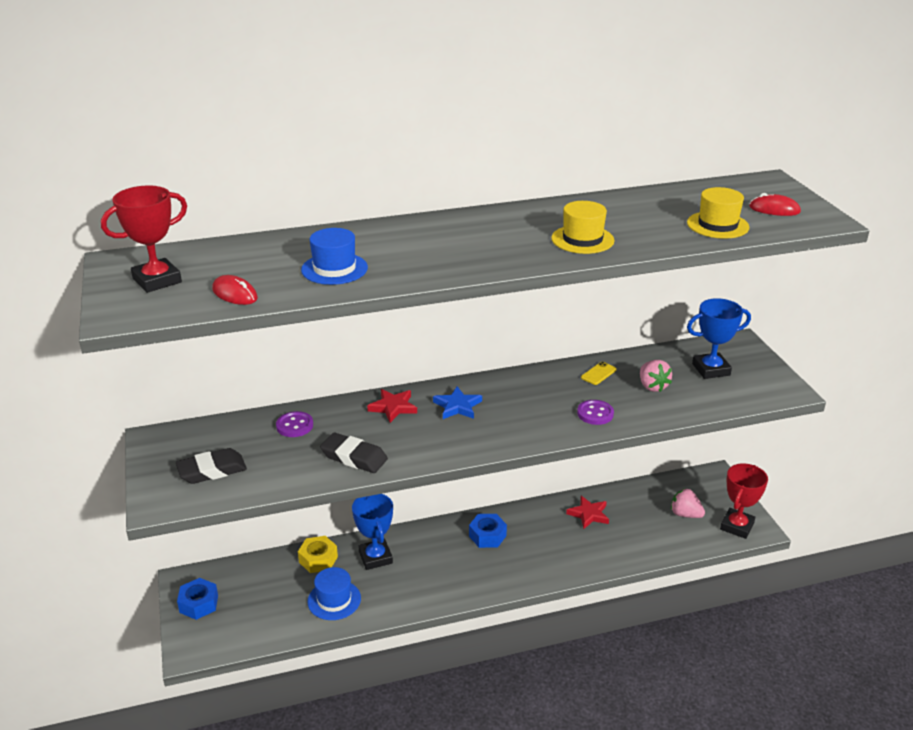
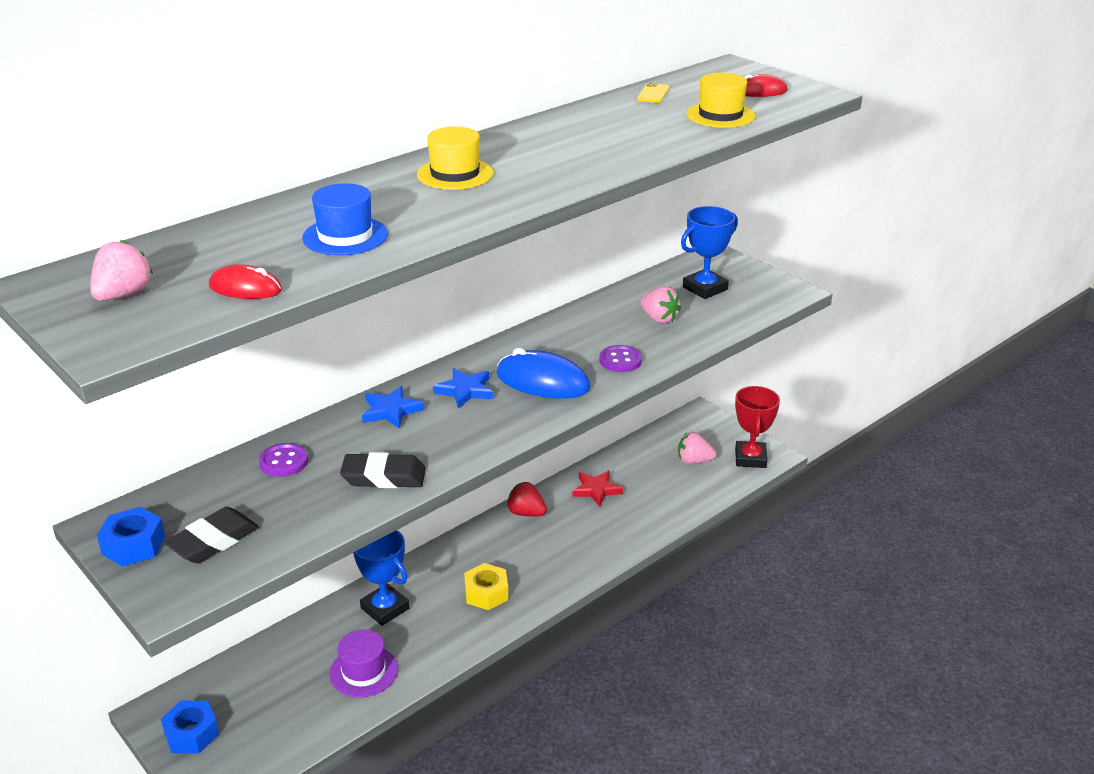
camera: 25 degrees left, 0 degrees up
(157, 280) = (123, 295): red trophy -> pink strawberry
(318, 559) = (316, 633): yellow nut -> yellow nut (486, 593)
(334, 600) = (363, 671): blue hat -> purple hat
(393, 407) = (391, 410): red star -> blue star
(487, 536) = (500, 545): blue nut -> blue nut (134, 545)
(521, 415) = (542, 381): none -> blue mouse
(522, 516) = (526, 513): none -> red strawberry
(582, 239) = (598, 153): yellow hat -> yellow hat (455, 174)
(598, 373) = (594, 319): yellow phone -> yellow phone (653, 94)

